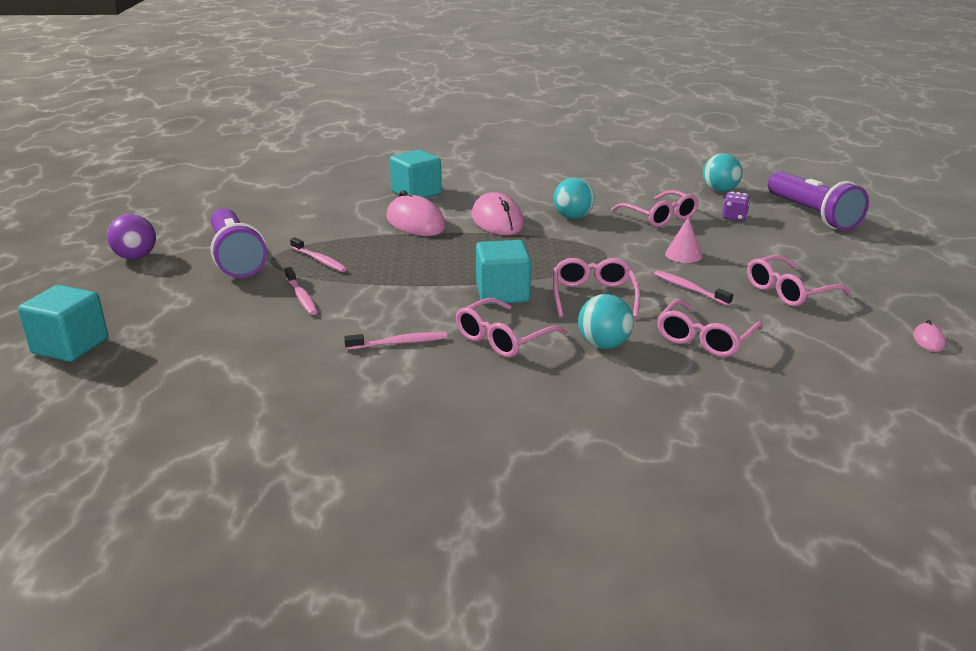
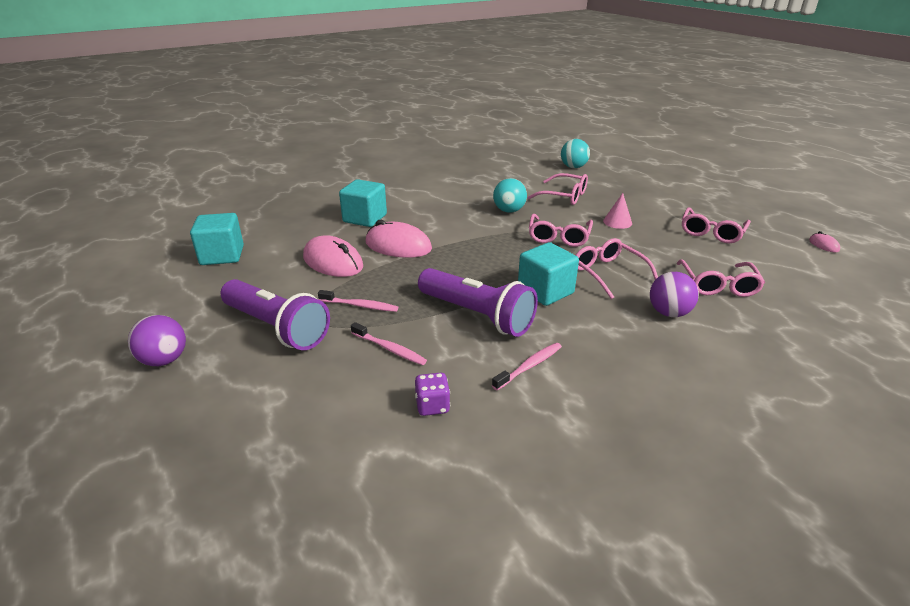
camera: 30 degrees left, 5 degrees up
(70, 346) = (210, 501): turquoise cube -> turquoise cube (222, 255)
(497, 221) = (459, 227): pink mouse -> pink mouse (333, 262)
(503, 338) = (598, 332): pink glasses -> pink glasses (559, 237)
(604, 345) = (669, 313): turquoise ball -> purple ball
(689, 289) = (656, 248): pink toothbrush -> none
(734, 217) = (608, 185): purple dice -> purple dice (432, 406)
(812, 215) = (647, 172): purple flashlight -> purple flashlight (477, 315)

